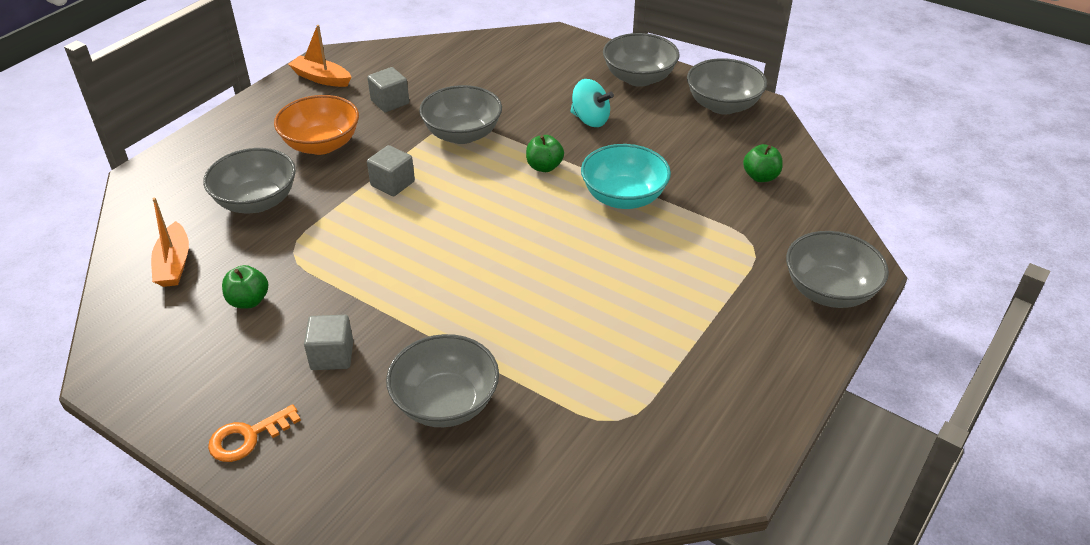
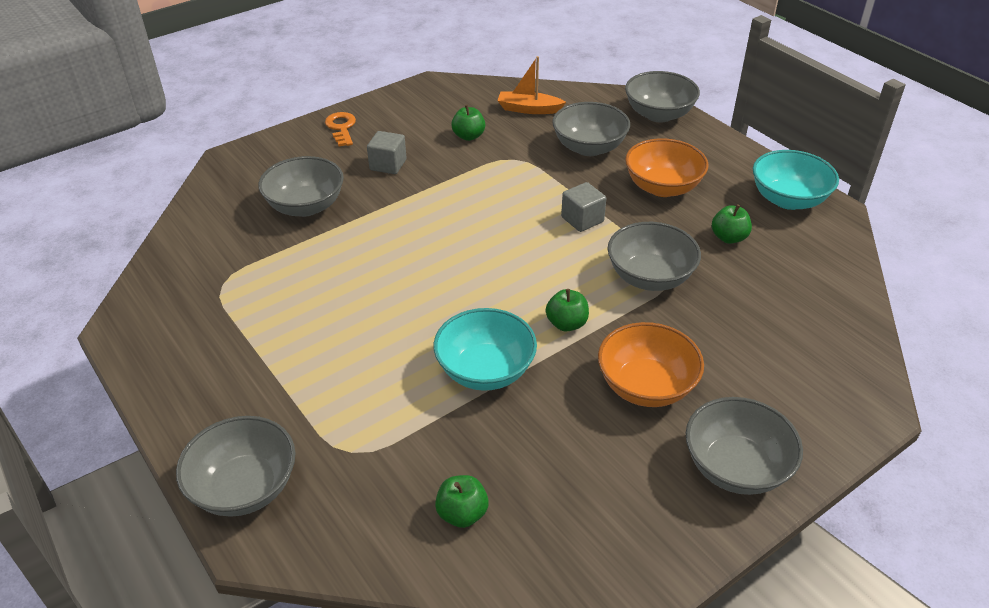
camera: 110 degrees right, 0 degrees up
(321, 78) = (788, 199): orange boat -> turquoise bowl
(390, 102) = (728, 238): grey cube -> green apple
(590, 120) = (646, 386): turquoise spinning top -> orange bowl
(723, 105) = (638, 541): grey bowl -> grey bowl (658, 114)

